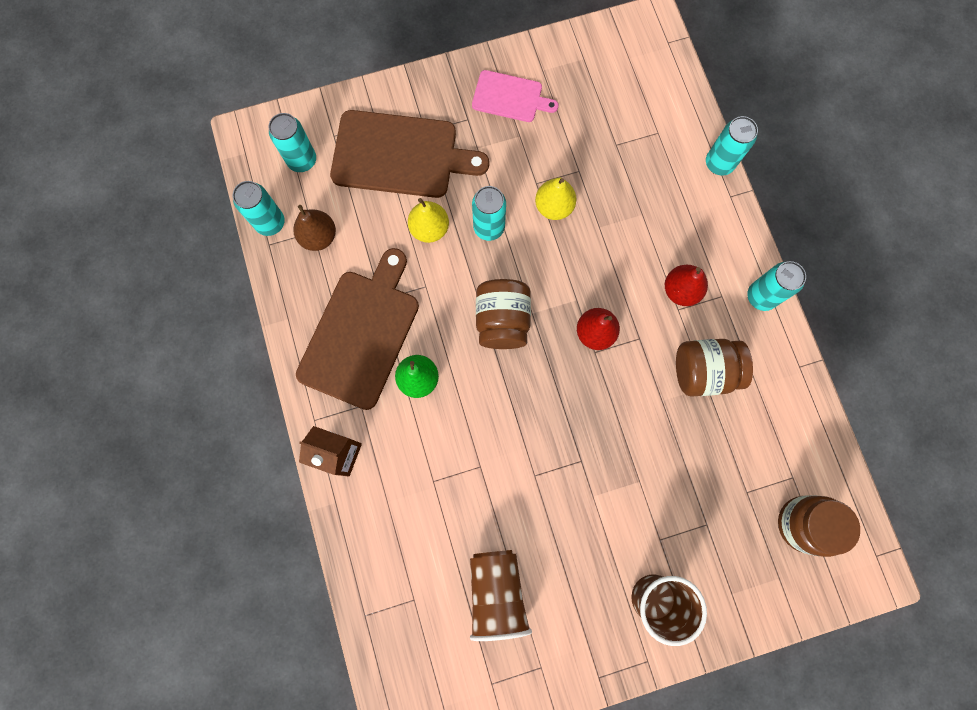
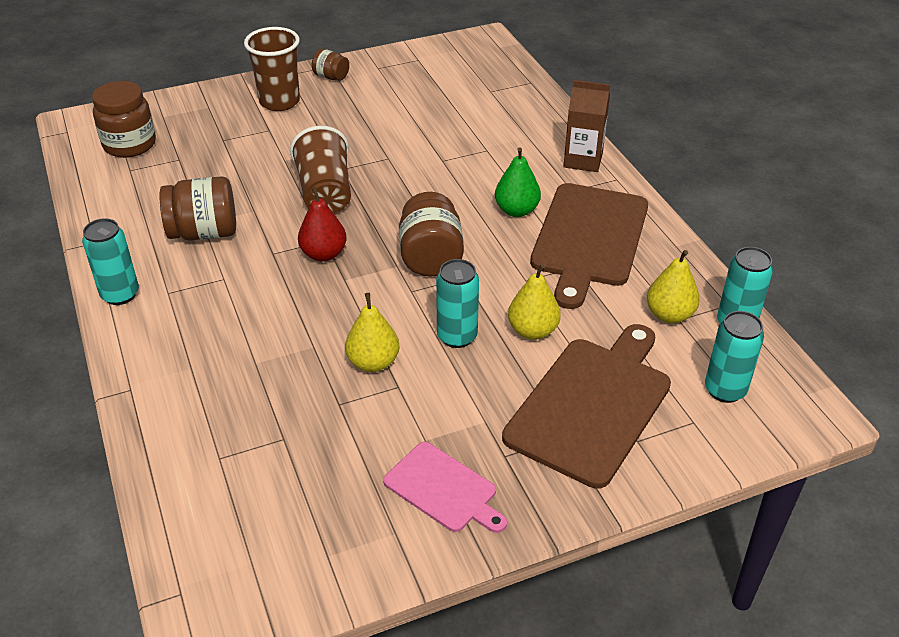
camera: 175 degrees right, 35 degrees down
(319, 237) = (669, 315): brown pear -> yellow pear
(400, 155) = (591, 405): brown cutting board -> brown cutting board turned 120 degrees clockwise
(496, 592) = (418, 98): brown cup -> brown cup (325, 193)
(510, 97) = (444, 489): pink cutting board -> pink cutting board turned 150 degrees counterclockwise
(596, 650) = (331, 77): none -> brown jar
(680, 290) = (217, 294): red pear -> none
(719, 163) = (136, 425): turquoise can -> none

